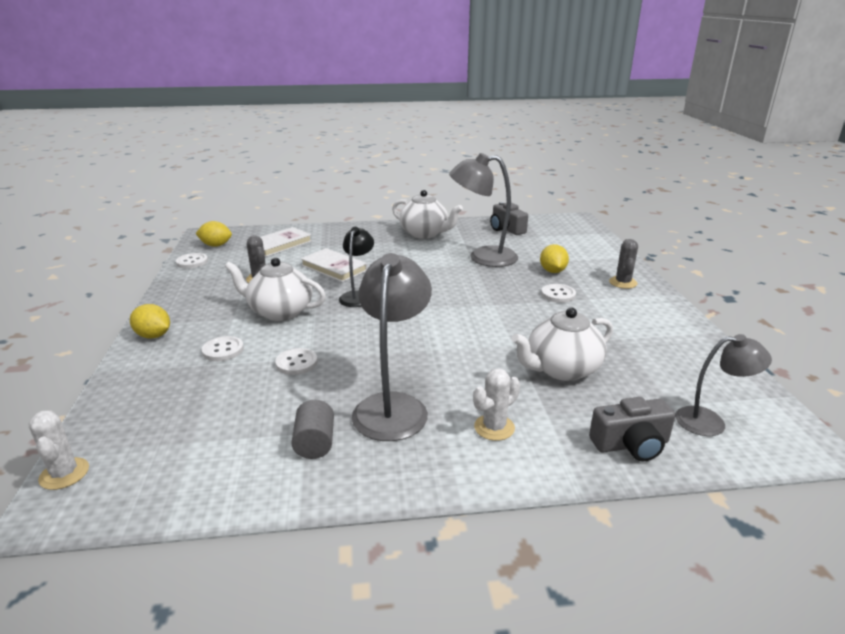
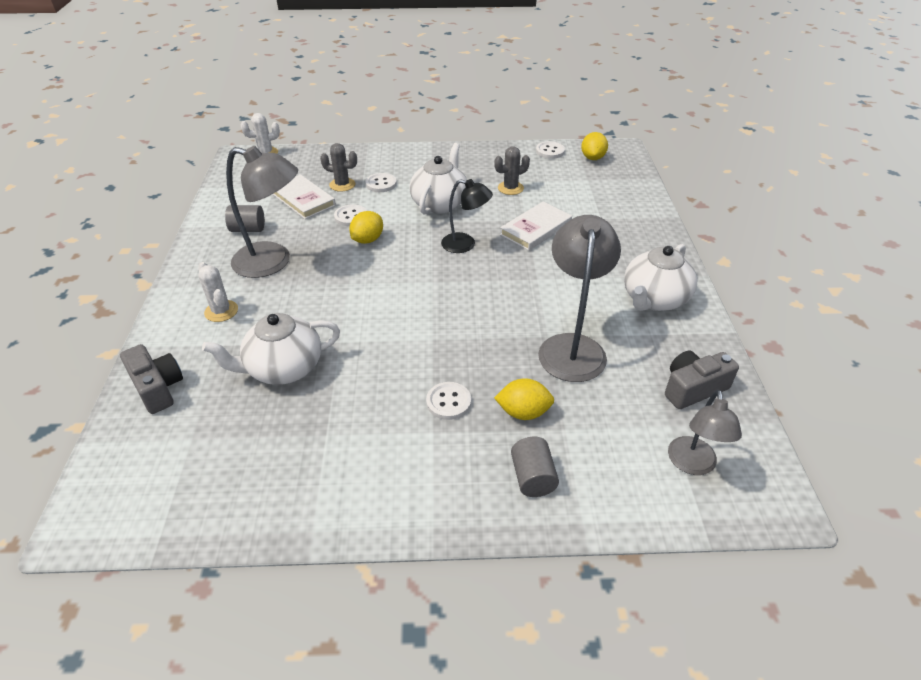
camera: 95 degrees right, 15 degrees up
(153, 336) = (411, 154): yellow lemon -> yellow lemon (367, 240)
(280, 245) = (599, 193): white book -> white book (303, 199)
(561, 369) = (283, 368): white teapot -> white teapot turned 90 degrees counterclockwise
(603, 268) = (532, 477): none -> grey cylinder
(623, 283) = (479, 488): grey cactus -> grey cactus (342, 185)
(631, 444) = (158, 388): grey camera -> grey camera turned 150 degrees clockwise
(710, 422) = (153, 458): grey lamp -> grey lamp (692, 465)

